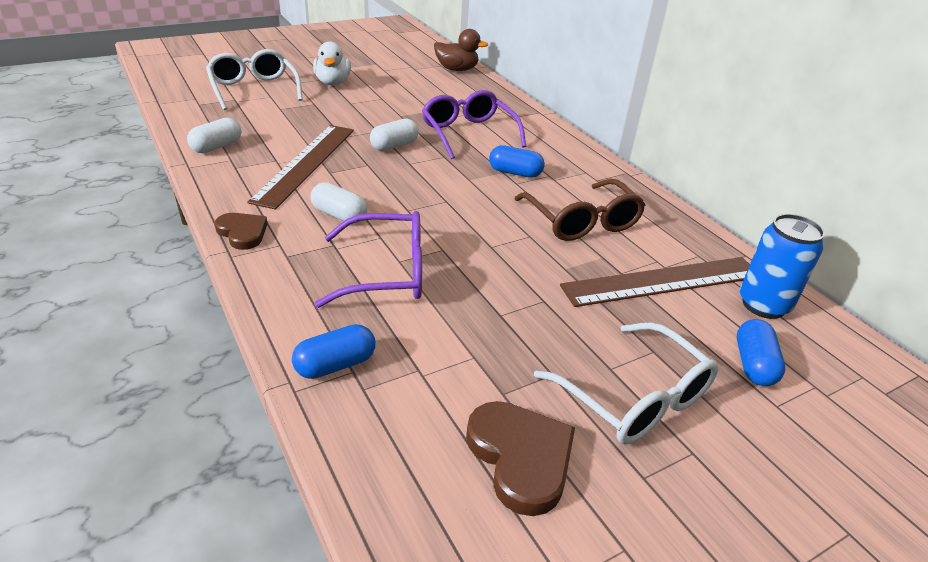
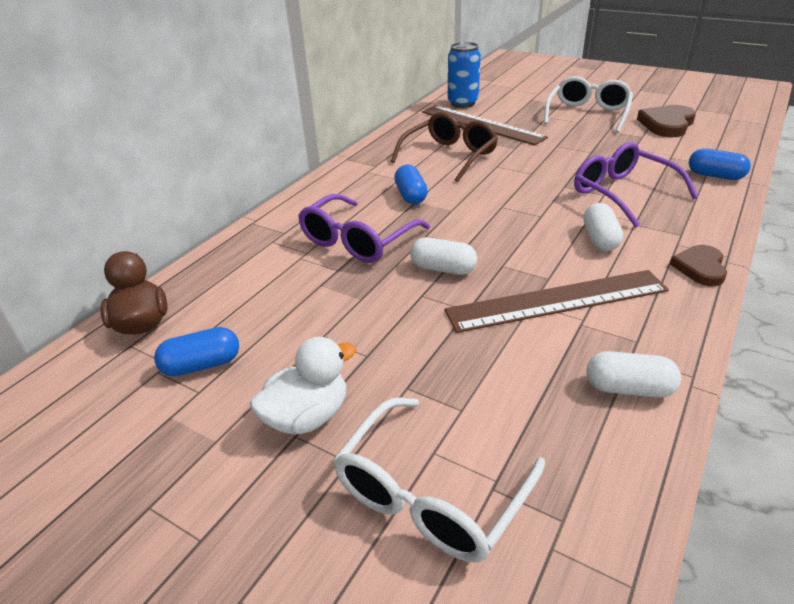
camera: 115 degrees left, 0 degrees up
(753, 365) = (518, 99): blue capsule -> blue capsule (202, 365)

